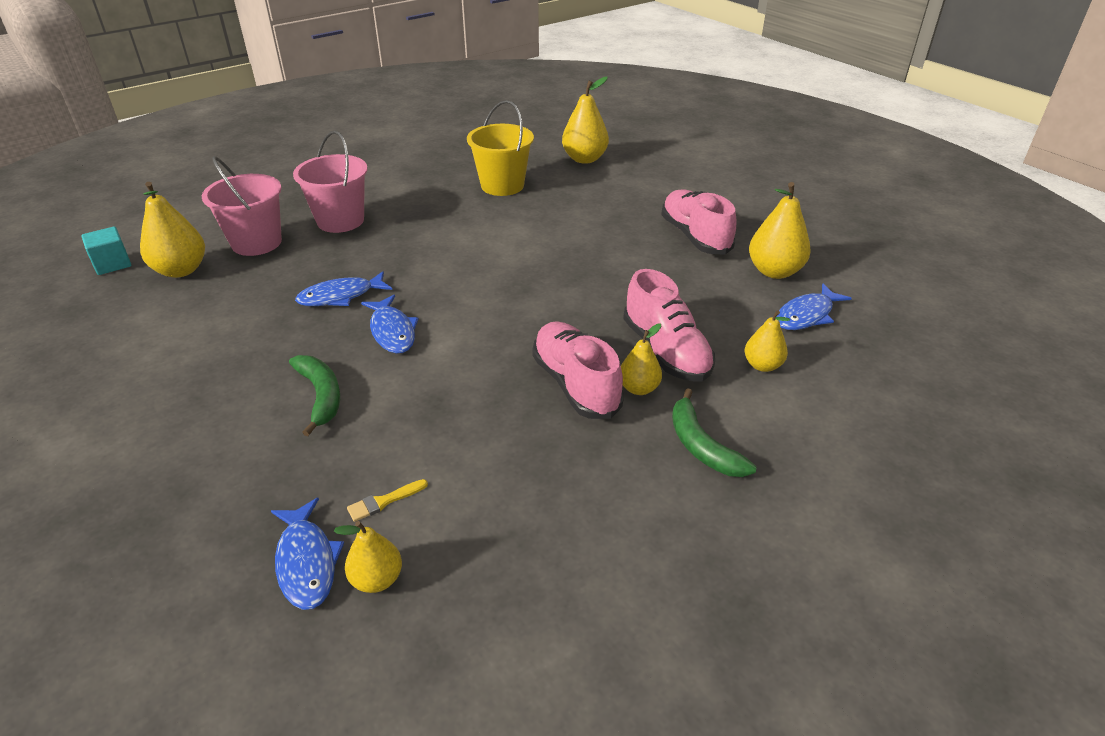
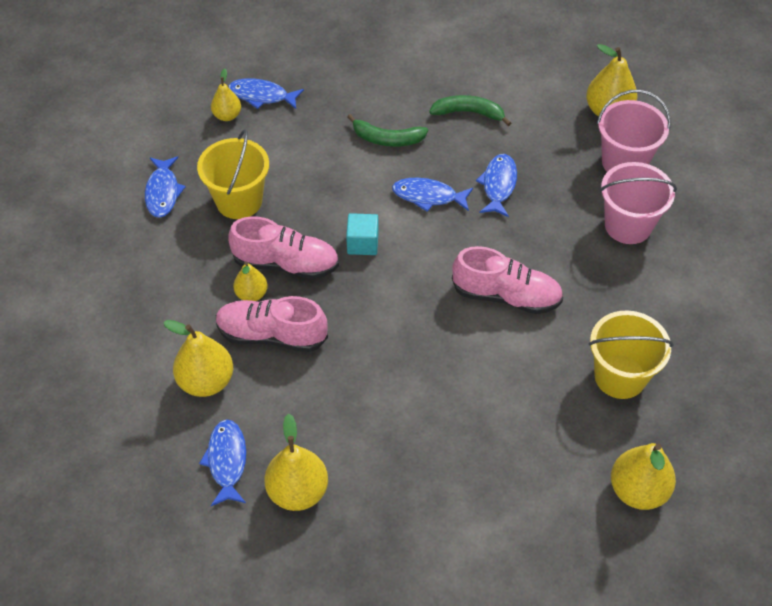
camera: 125 degrees right, 15 degrees up
(112, 264) = (646, 78): turquoise cube -> turquoise cube (362, 243)
(384, 501) = (274, 135): yellow brush -> none
(526, 470) = (239, 201): none -> yellow bucket
(581, 559) = (163, 192): none -> blue fish
(695, 236) = (400, 473): pink shoe -> pink shoe (506, 296)
(701, 445) = (177, 292): green banana -> green banana (469, 113)
(762, 365) = (206, 381): yellow pear -> yellow pear, size x1.66

